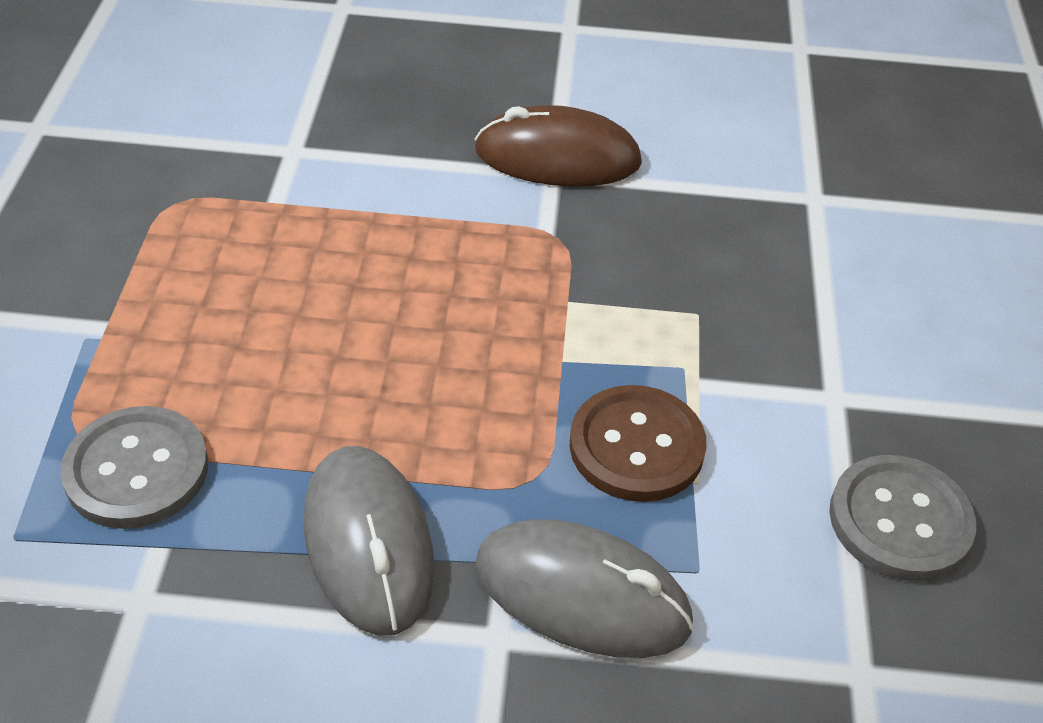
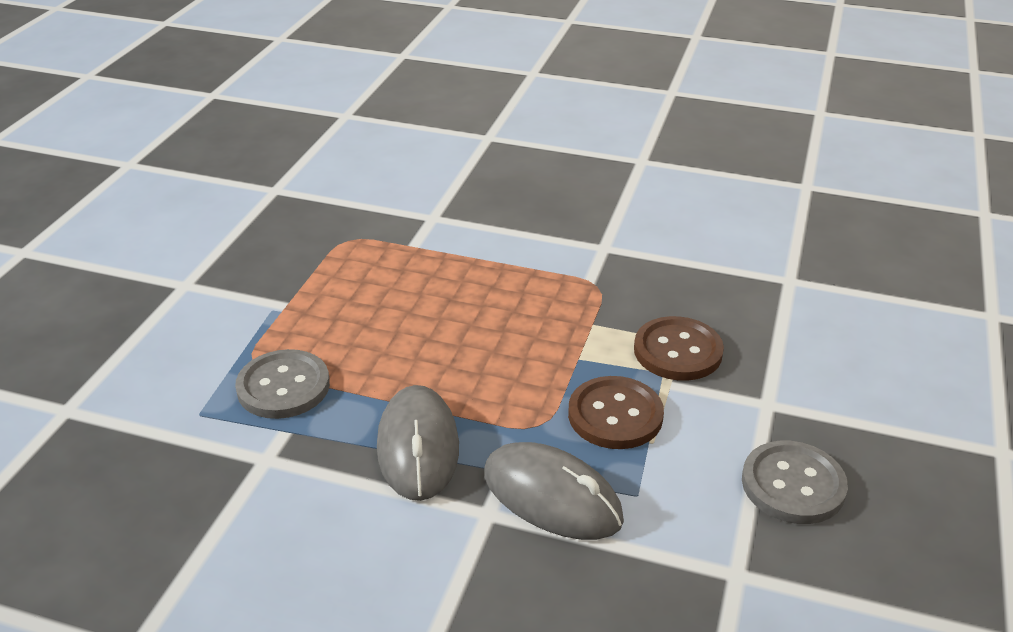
camera: 15 degrees right, 10 degrees down
(557, 157) = (610, 237): brown mouse -> none
(695, 330) = (677, 351): none -> brown button

